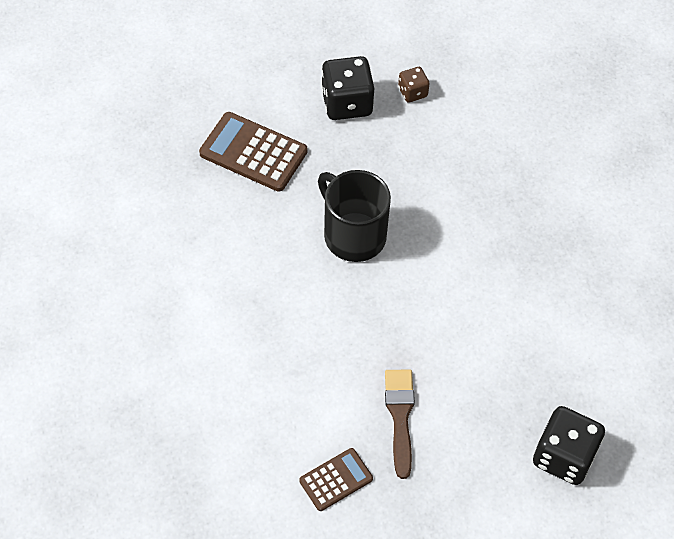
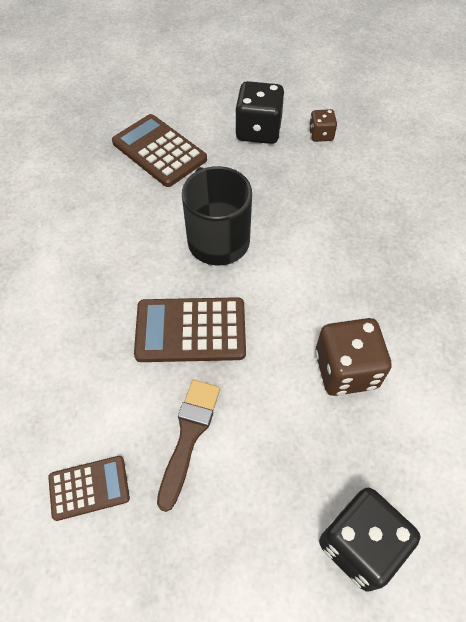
camera: 20 degrees right, 0 degrees up
(364, 328) = (190, 330): none -> brown calculator
(512, 325) = (346, 370): none -> brown dice

